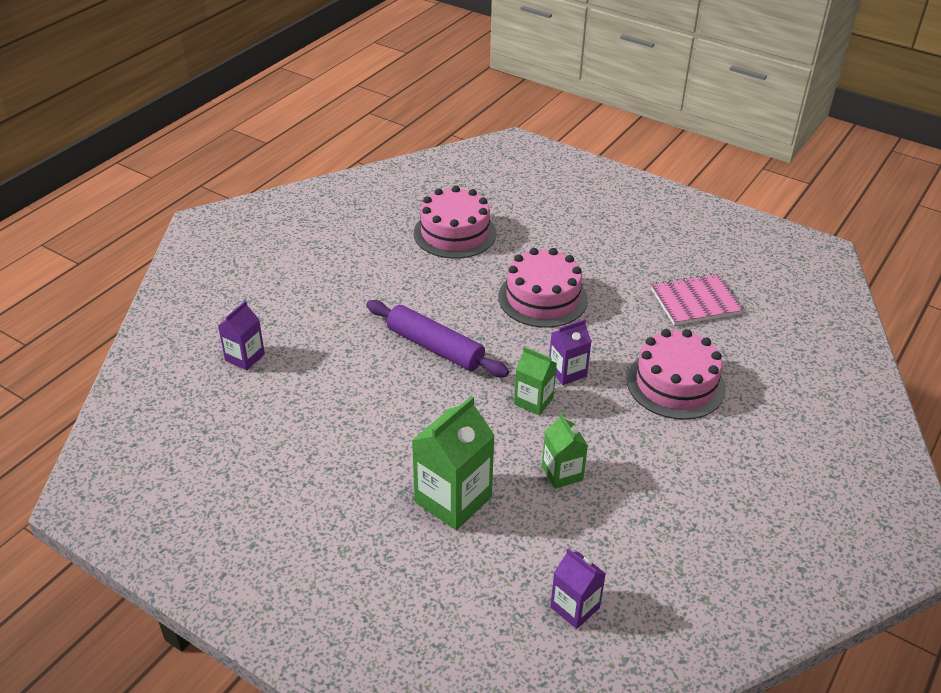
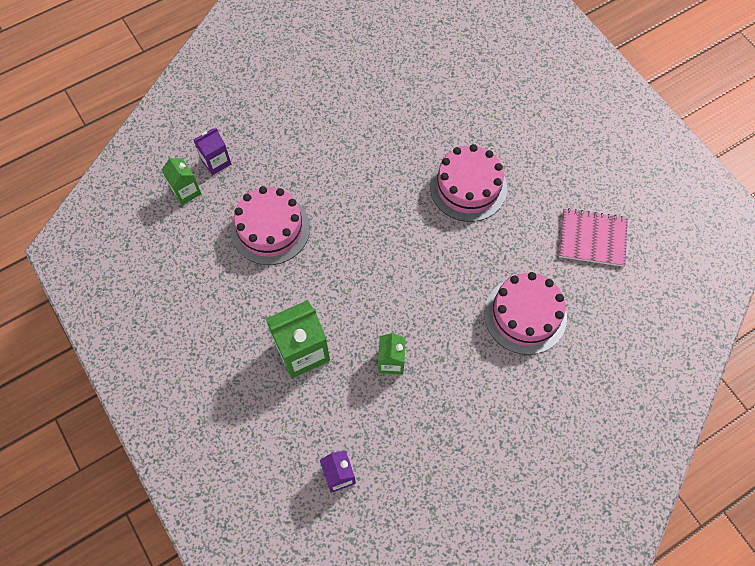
camera: 25 degrees right, 25 degrees up
(435, 347) = (358, 206): purple rolling pin -> none
(454, 233) = (433, 90): pink cake -> pink cake (270, 229)
(533, 401) = (405, 287): green carton -> green carton (186, 191)
(567, 372) = (446, 269): purple carton -> none

